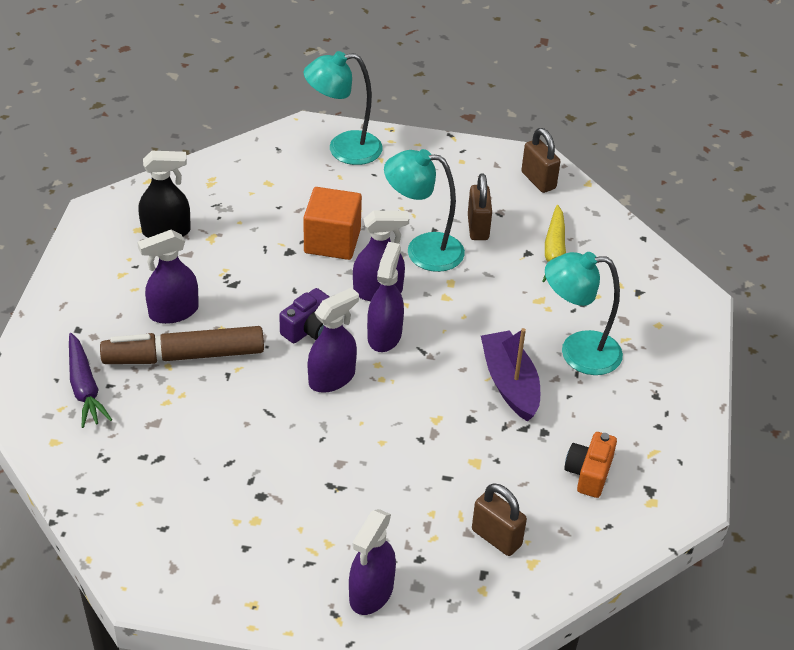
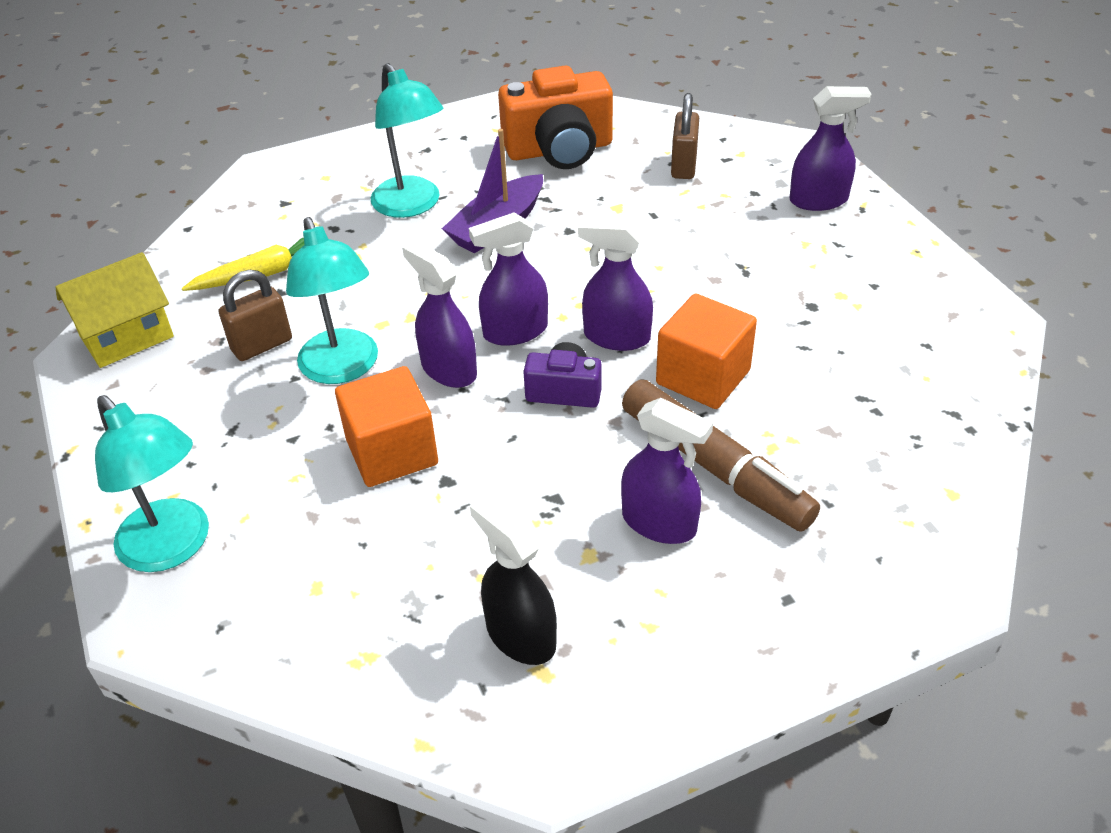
camera: 120 degrees left, 0 degrees up
(84, 388) = (858, 522): purple carrot -> none
(255, 396) = (703, 377): none -> orange cube
(538, 180) = (127, 336): brown padlock -> yellow house
(589, 473) = (559, 150): orange camera -> orange camera, size x1.85

